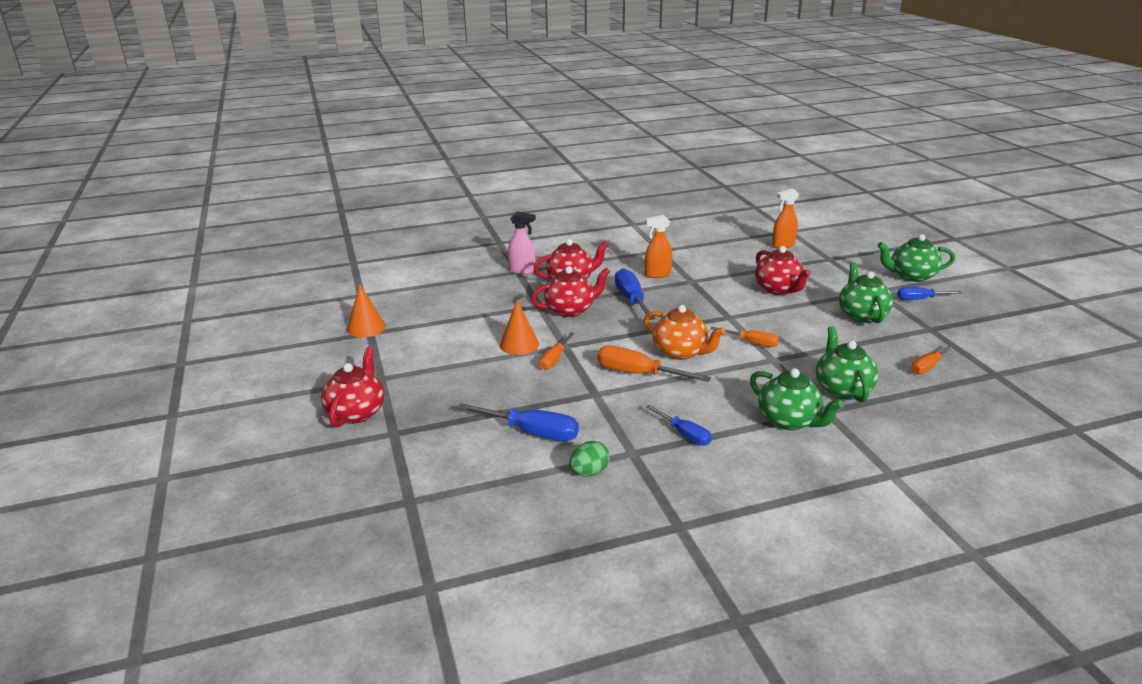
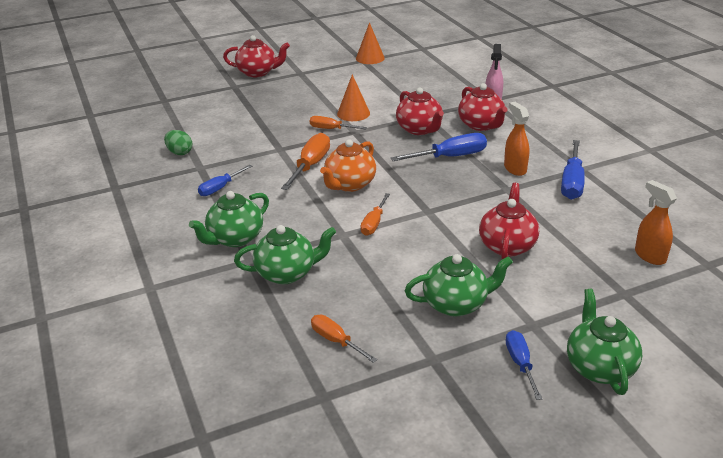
camera: 85 degrees right, 5 degrees up
(531, 432) = (229, 129): blue screwdriver -> blue screwdriver (572, 182)
(778, 289) = (507, 245): red teapot -> red teapot turned 135 degrees clockwise

